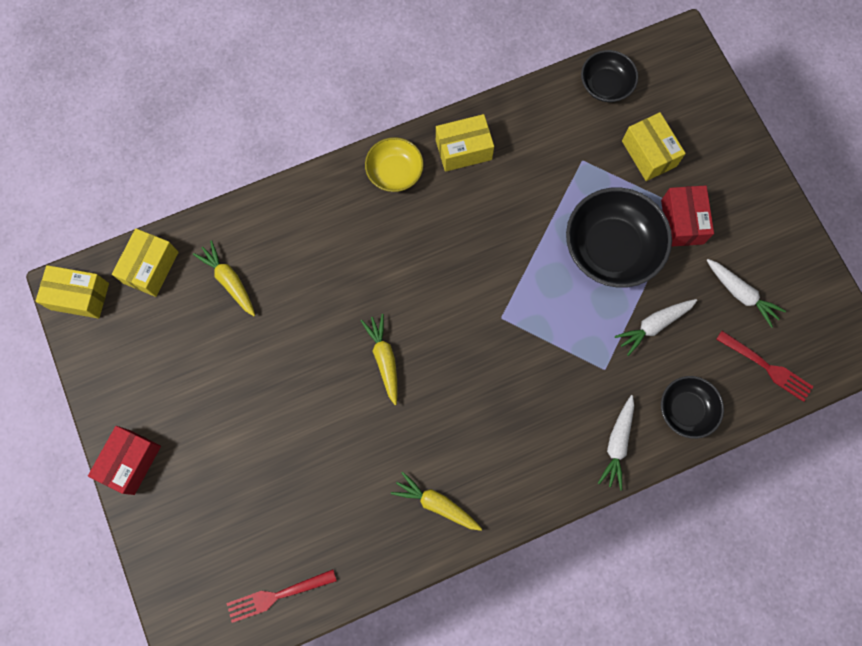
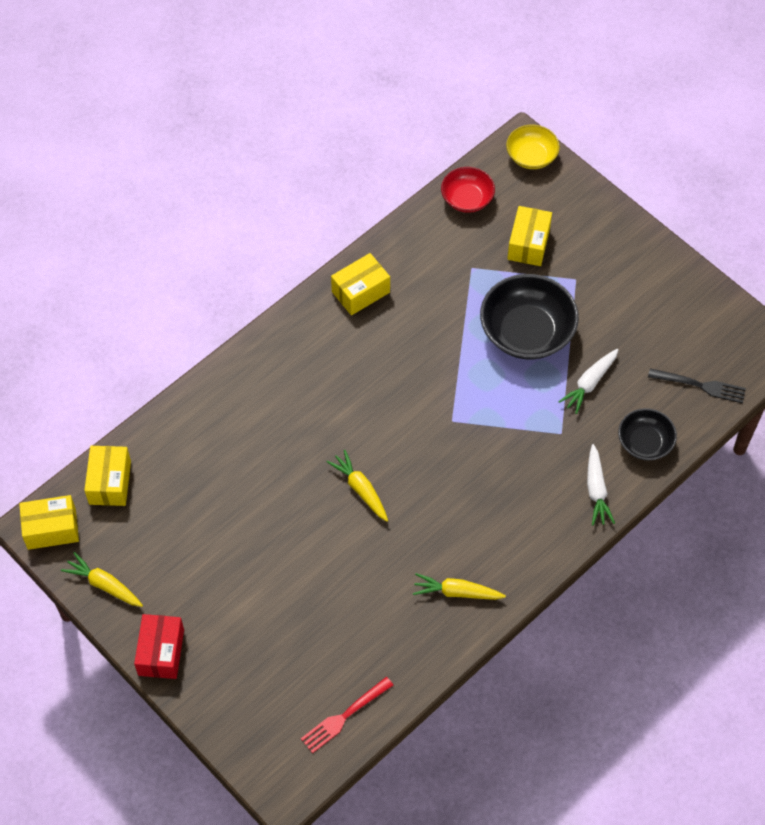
camera: 20 degrees left, 15 degrees down
(229, 281) = (189, 470): yellow carrot -> yellow carrot (104, 585)
(395, 172) = (305, 330): yellow bowl -> yellow bowl (531, 156)
(605, 85) = (467, 199): black bowl -> red bowl
(649, 153) = (528, 244): yellow box -> yellow box turned 60 degrees clockwise
(682, 222) = (580, 291): red box -> none
(740, 294) = (654, 334): white carrot -> none
(767, 367) = (700, 386): red fork -> black fork

